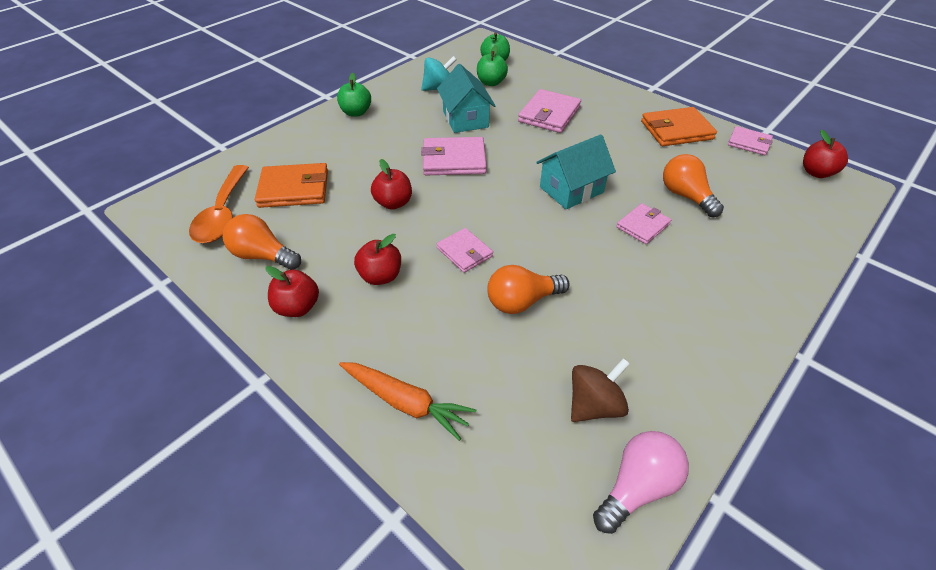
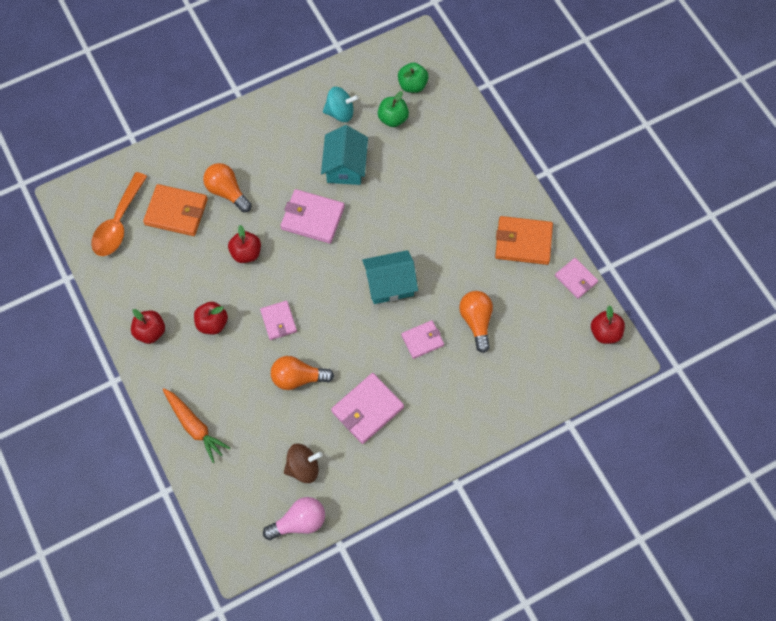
camera: 20 degrees right, 20 degrees up
(263, 256) = (138, 277): orange light bulb -> orange light bulb (227, 192)
(356, 112) = (254, 126): green apple -> none
(549, 114) = (422, 184): pink wallet -> pink wallet (367, 409)

